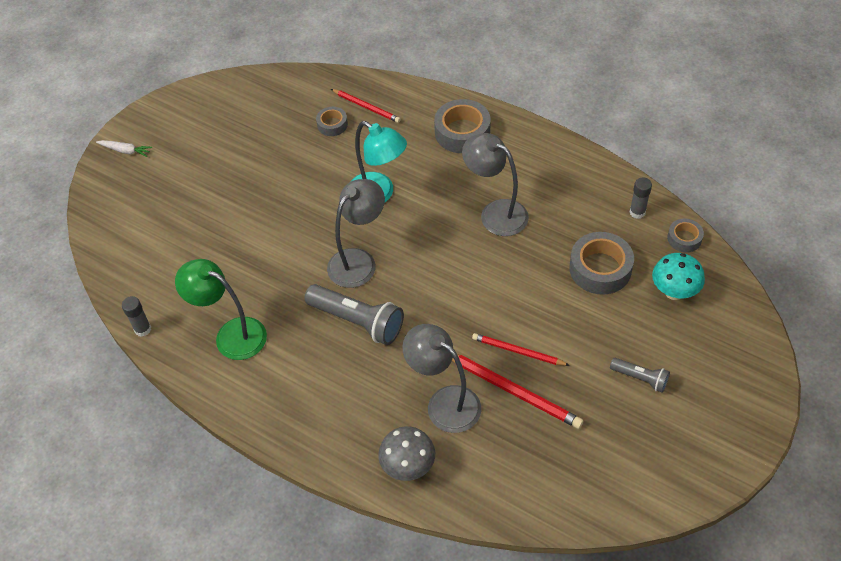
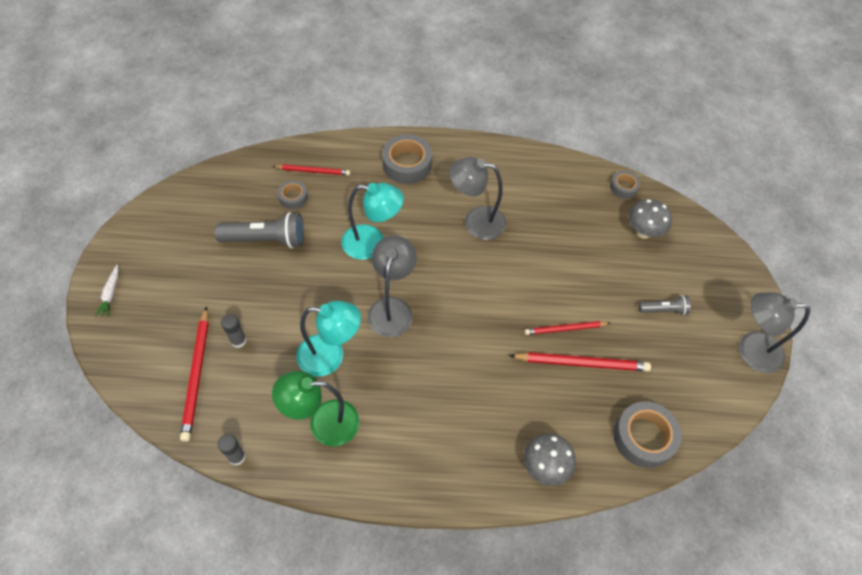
camera: 35 degrees left, 5 degrees up
(125, 151) = (110, 294): white carrot -> white carrot turned 105 degrees clockwise
(152, 247) = (197, 375): none -> red pencil
(274, 280) = (330, 356): none -> turquoise lamp
(357, 321) = (425, 361): grey flashlight -> grey flashlight (266, 240)
(444, 402) = (537, 398): grey lamp -> grey lamp (750, 350)
(600, 269) = (581, 235): grey tape -> grey tape (643, 437)
(637, 212) = (578, 180): grey glue stick -> grey glue stick (238, 341)
(674, 292) = (643, 232): turquoise mushroom -> grey mushroom

